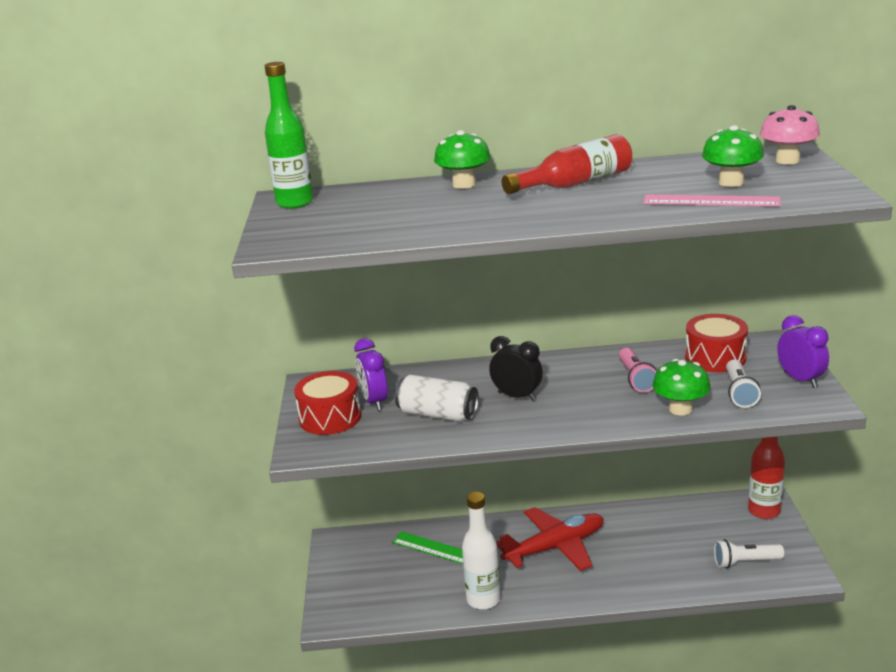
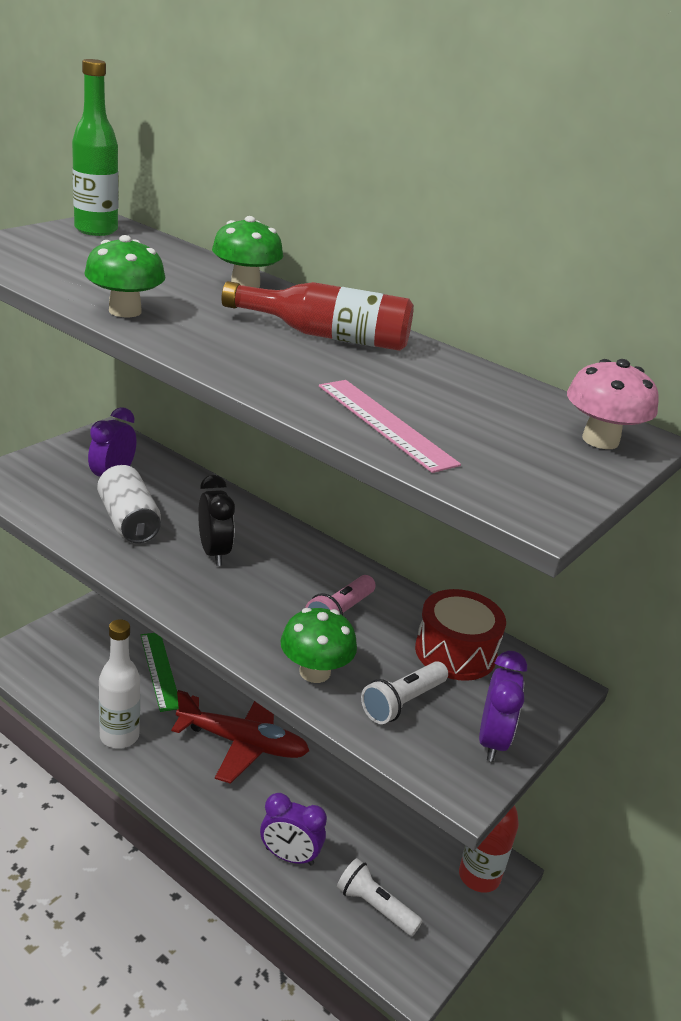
camera: 35 degrees right, 5 degrees up
(330, 418) = (60, 468): red drum -> none
(672, 576) = (289, 856): none -> purple clock
(731, 182) = (465, 422): green mushroom -> green mushroom (125, 311)

